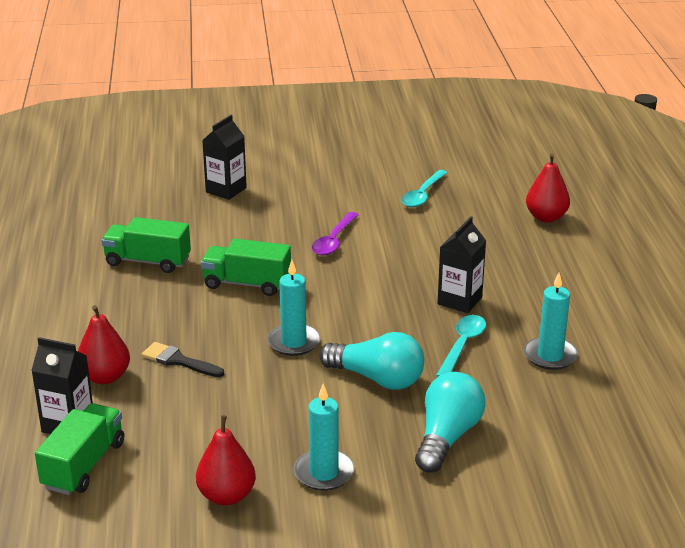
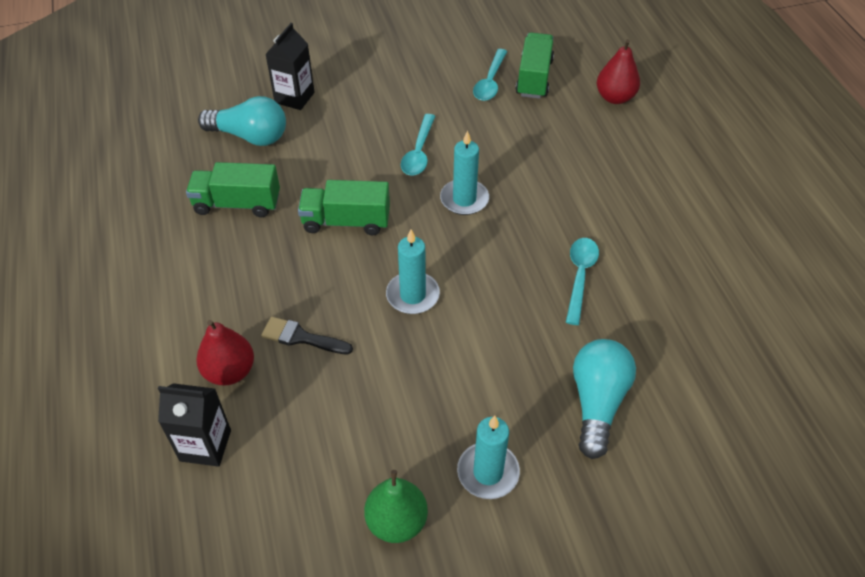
camera: 10 degrees left, 20 degrees up
(84, 465) = (236, 502): green truck -> green truck (534, 78)
(227, 496) = (397, 521): red pear -> green pear
(334, 241) = (419, 152): purple spoon -> turquoise spoon
(377, 379) = (508, 333): turquoise light bulb -> turquoise light bulb (250, 136)
(459, 301) = (561, 217): black carton -> none
(550, 356) = (667, 278): turquoise candle -> turquoise candle (464, 199)

